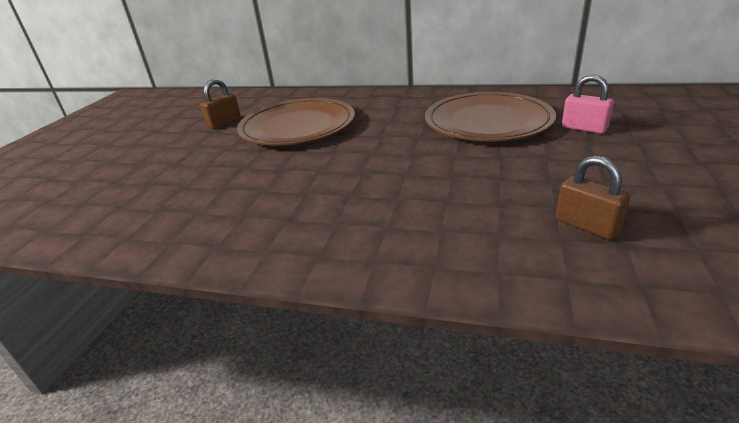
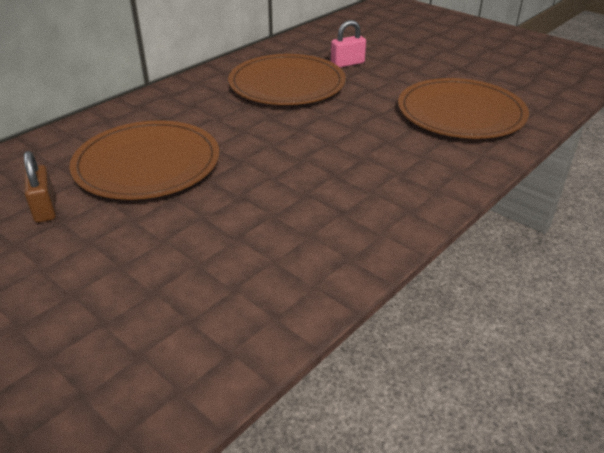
camera: 65 degrees left, 5 degrees up
(586, 225) = (460, 113): brown padlock -> brown plate

